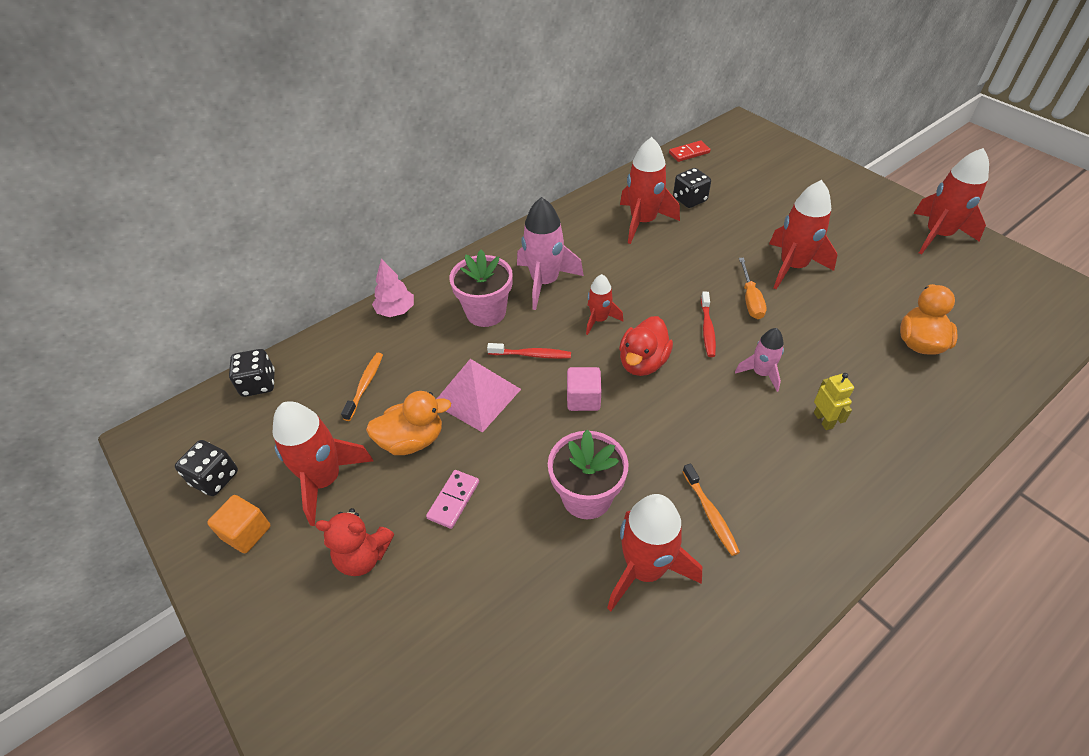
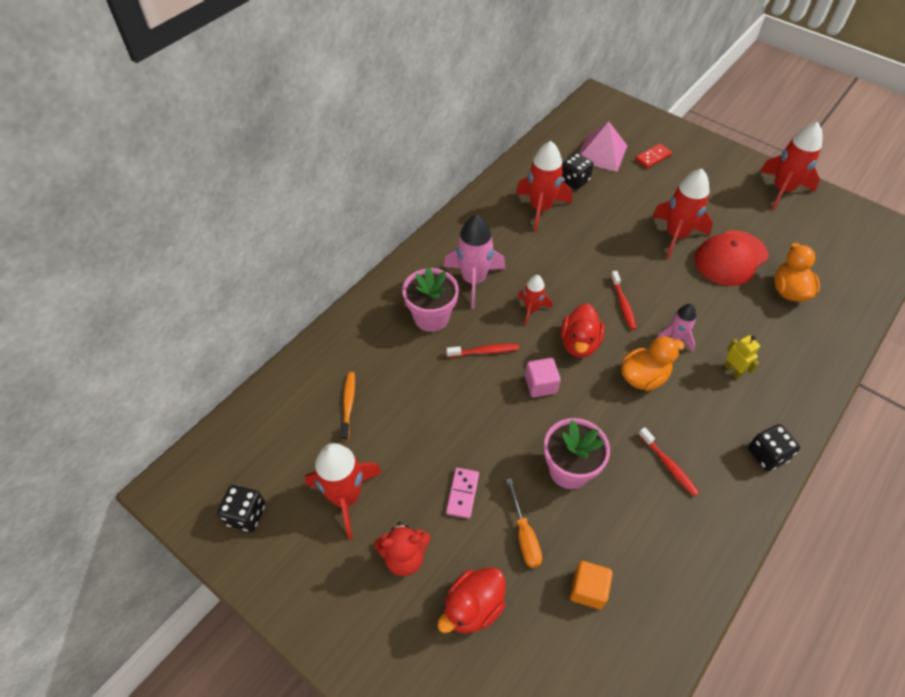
camera: 15 degrees left, 5 degrees up
(246, 532) = (295, 557): orange cube -> orange cube (588, 589)
(258, 384) = (249, 419): black dice -> black dice (767, 455)
(396, 311) = (350, 328): pink tree -> none
(412, 440) = (409, 447): orange duck -> orange duck (643, 377)
(419, 631) = (473, 607): none -> red duck
(477, 396) = (450, 397): pink pyramid -> pink pyramid (601, 153)
(645, 569) = (632, 520): red rocket -> none
(689, 153) = (560, 133): red domino -> red domino (652, 157)
(710, 514) = (668, 465): orange toothbrush -> red toothbrush
(750, 299) = (650, 271): orange screwdriver -> orange screwdriver (524, 535)
(853, 298) = (730, 258): none -> red cap

